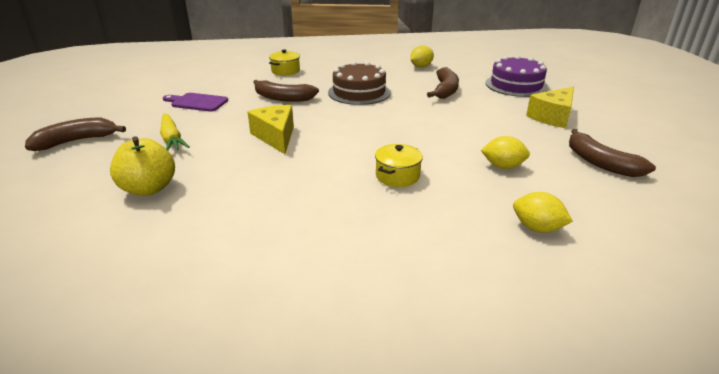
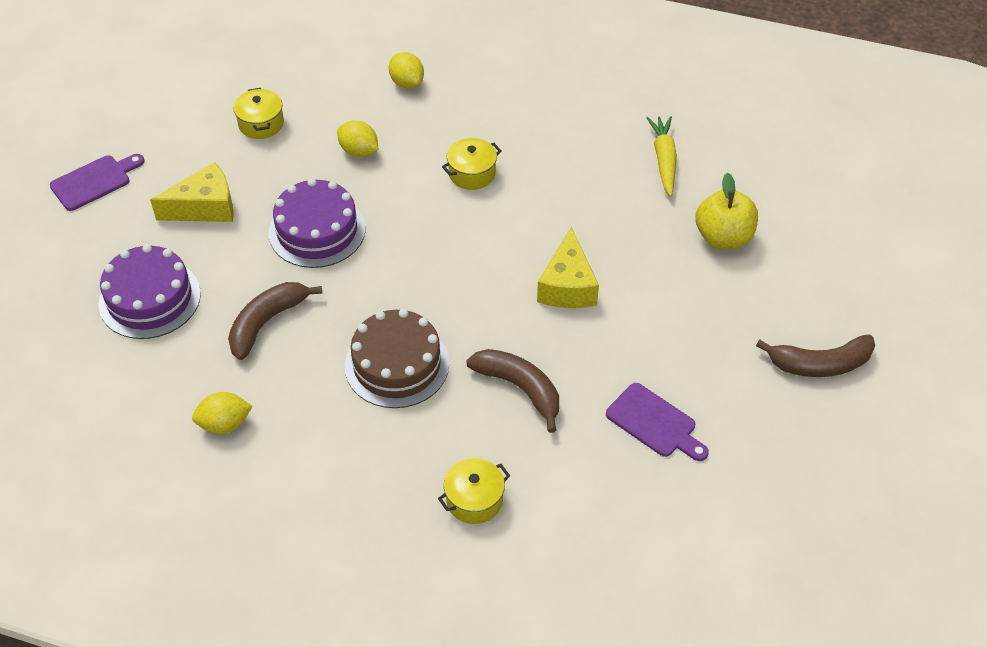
camera: 155 degrees left, 20 degrees up
(172, 139) = (697, 327): yellow carrot -> yellow carrot (664, 160)
(469, 123) = (317, 230): none -> purple cake
(600, 163) = (261, 124): brown banana -> yellow pot
(635, 112) = (94, 181): none -> purple cutting board

